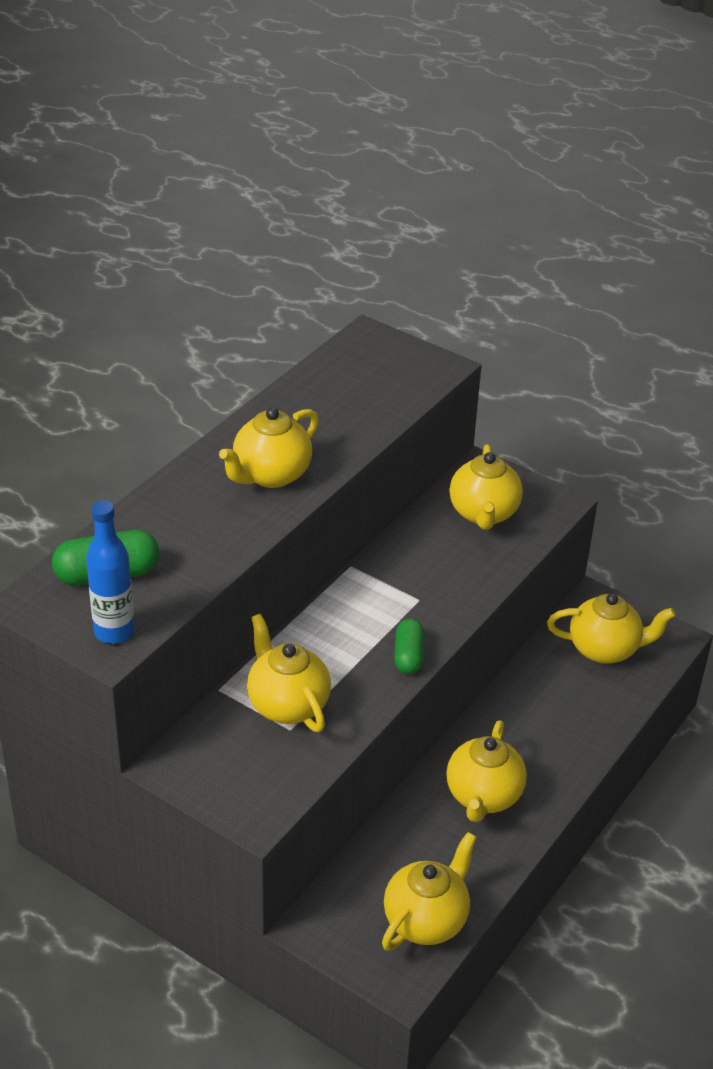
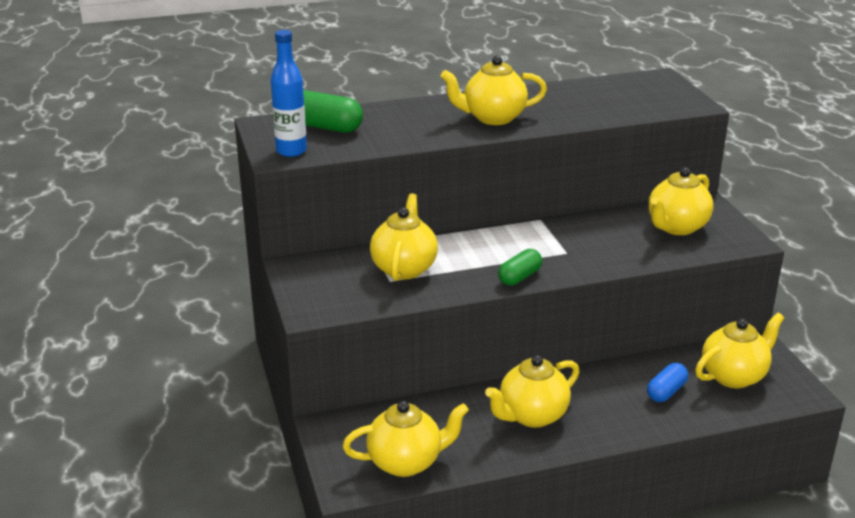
camera: 40 degrees right, 10 degrees down
(567, 700) = (666, 392): none -> blue capsule
(605, 649) = (734, 376): yellow teapot -> yellow teapot turned 75 degrees counterclockwise

